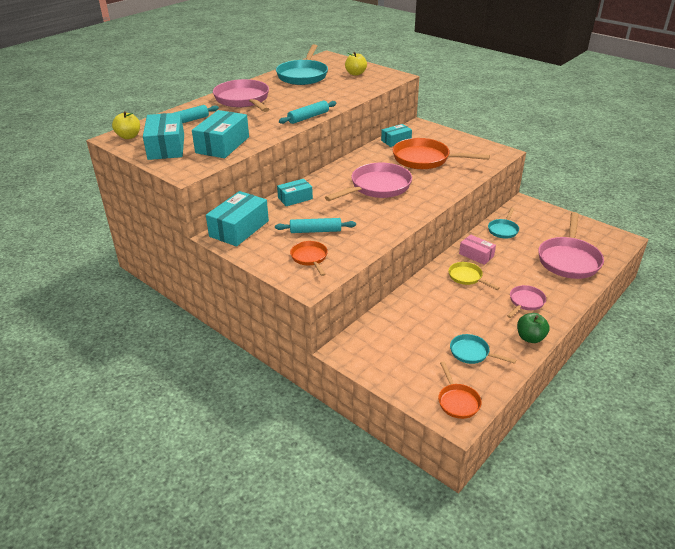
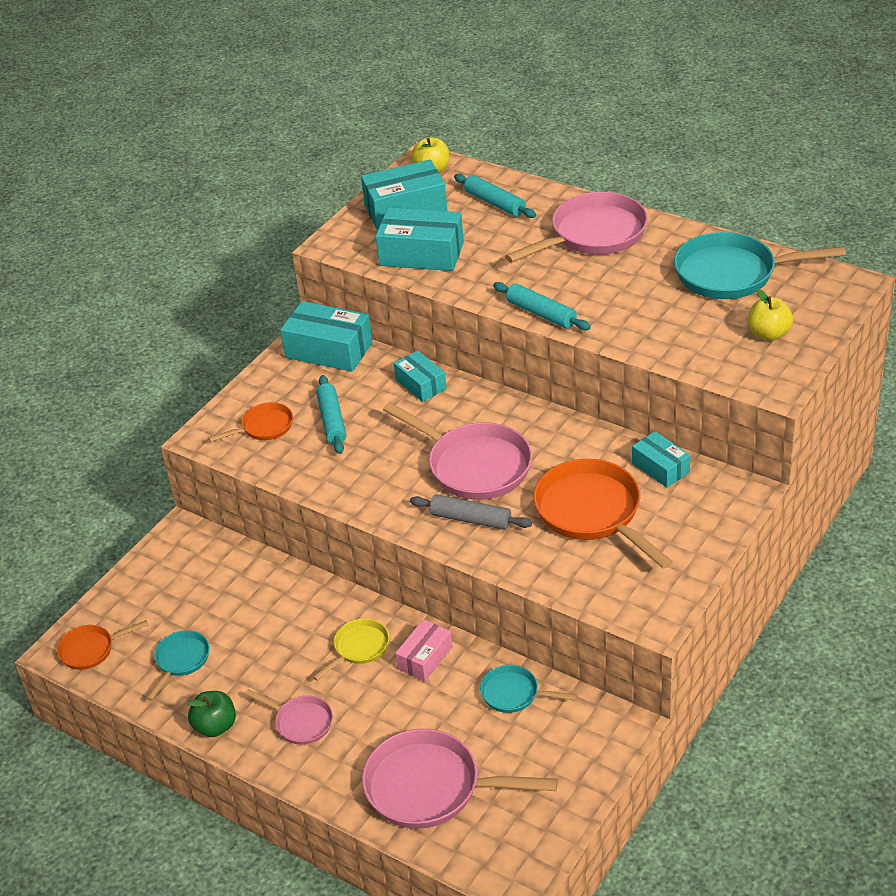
camera: 85 degrees right, 5 degrees up
(422, 191) = (471, 519): none -> grey rolling pin
(425, 159) = (592, 513): orange pan -> orange pan turned 45 degrees counterclockwise

